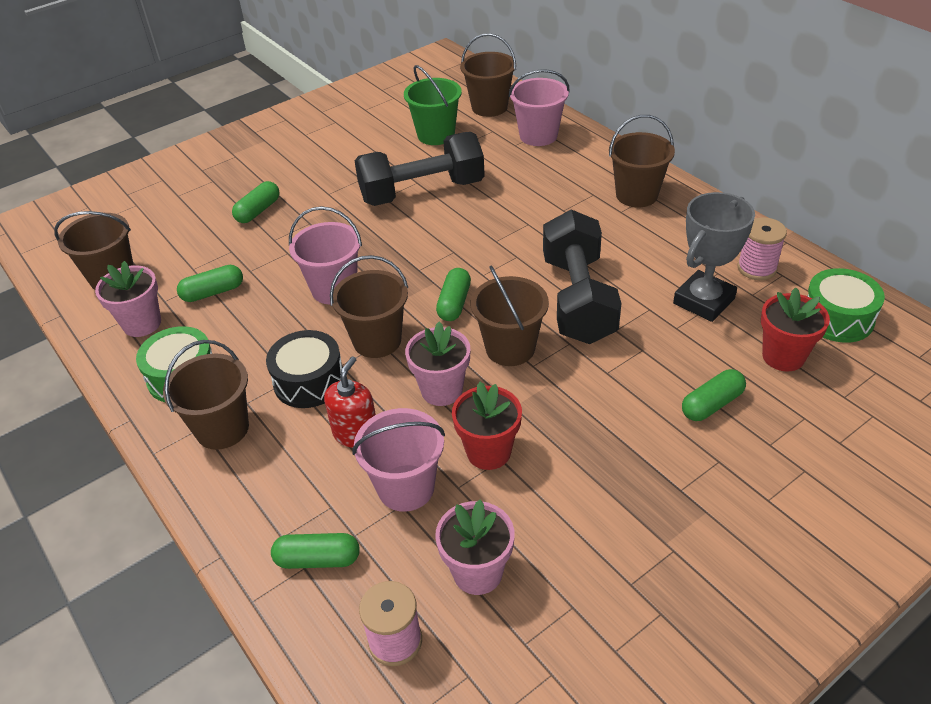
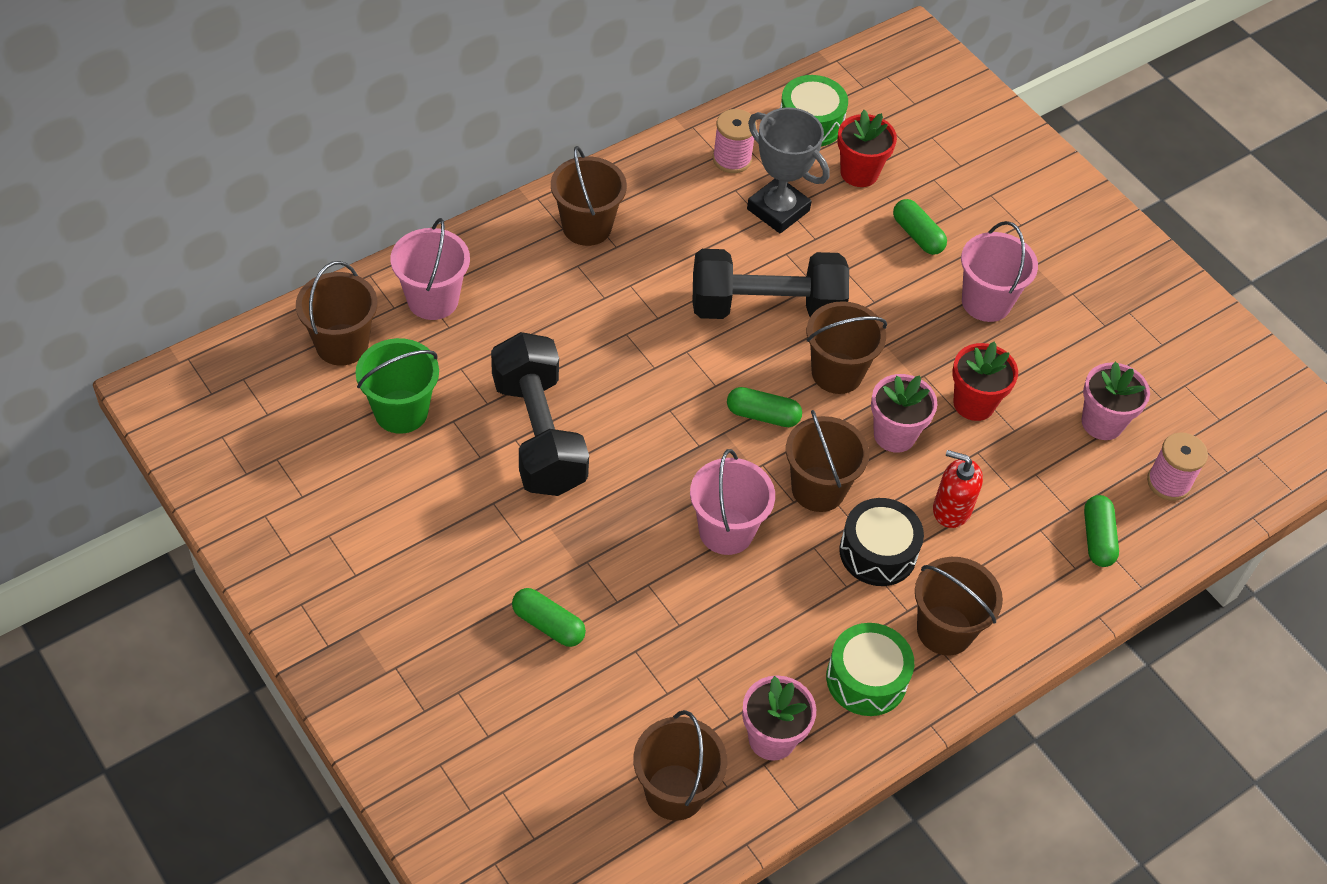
camera: 95 degrees left, 10 degrees up
(213, 292) = (719, 663): green capsule -> none
(406, 488) = (1017, 469): pink bucket -> pink bucket (986, 302)

